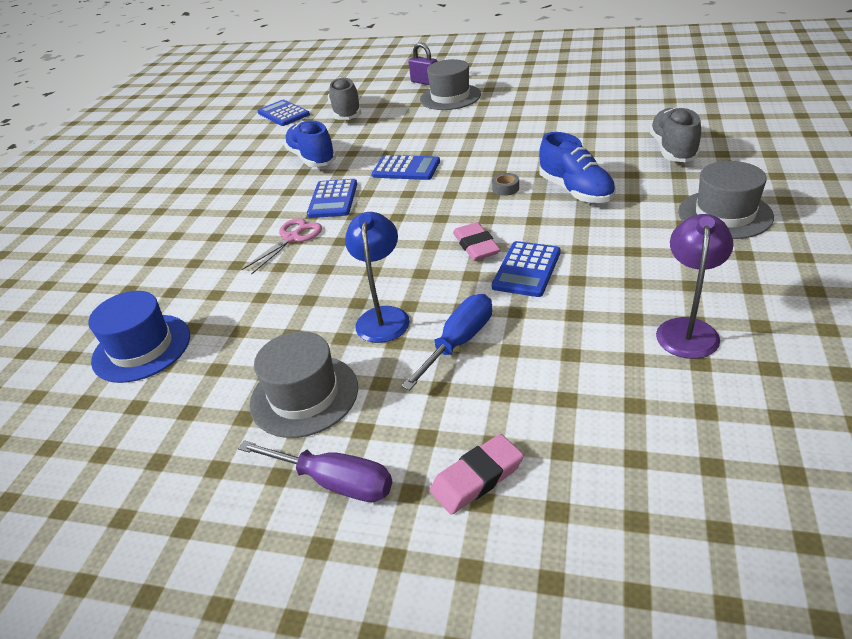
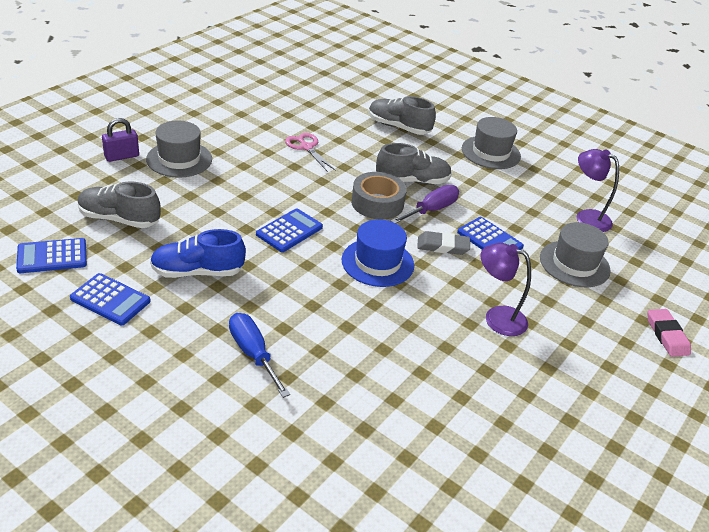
camera: 75 degrees left, 0 degrees up
(141, 348) = (443, 466): blue hat -> blue hat (377, 262)
(292, 238) = (342, 329): pink scissors -> pink scissors (306, 147)
(304, 395) = (562, 382): grey hat -> grey hat (574, 264)
(333, 199) = (298, 285): blue calculator -> blue calculator (110, 300)
(334, 482) = (649, 393): purple screwdriver -> purple screwdriver (431, 210)
(383, 316) = (497, 317): blue lamp -> purple lamp
(459, 342) = (547, 296): blue screwdriver -> blue screwdriver (253, 354)
(476, 245) = (443, 246): pink eraser -> grey eraser
(505, 188) = (377, 203): grey tape -> grey tape, size x2.32
(575, 191) = (412, 181): blue shoe -> grey shoe

